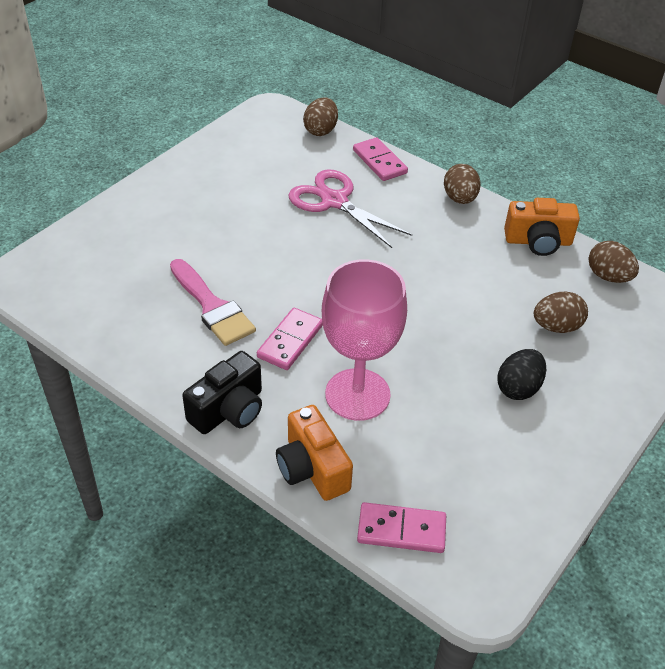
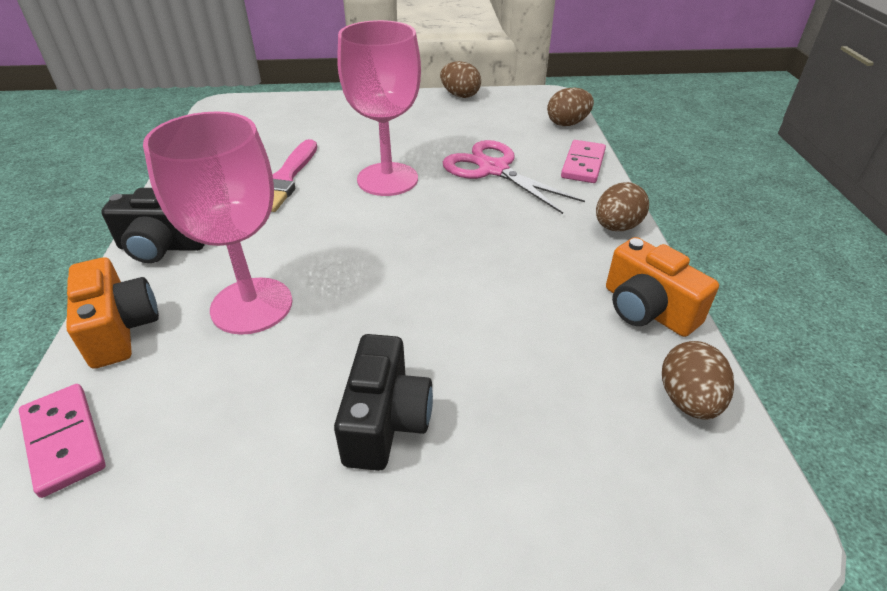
camera: 50 degrees right, 5 degrees down
(281, 255) = (387, 179): none -> pink goblet
(290, 341) = (284, 234): pink domino -> none
(312, 468) = (120, 329): orange camera -> orange camera turned 135 degrees clockwise
(334, 201) = (493, 169): pink scissors -> pink scissors turned 45 degrees counterclockwise
(518, 388) = (385, 421): black egg -> black camera
(556, 327) = (531, 399): brown egg -> brown egg (460, 95)

